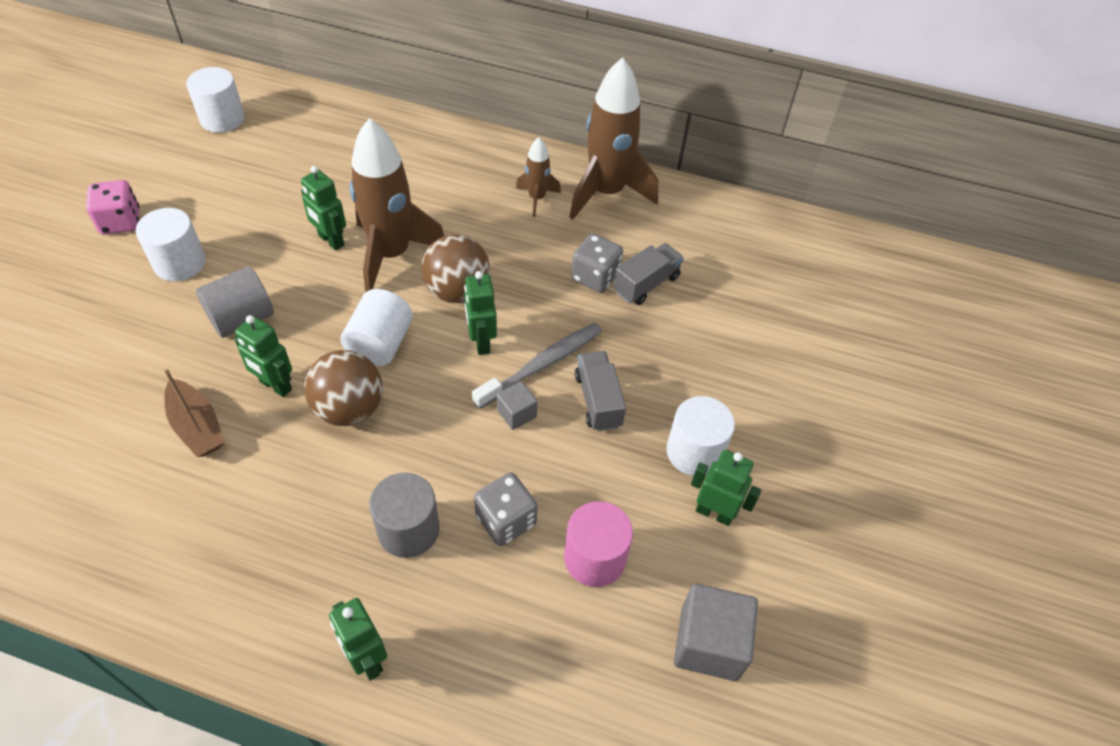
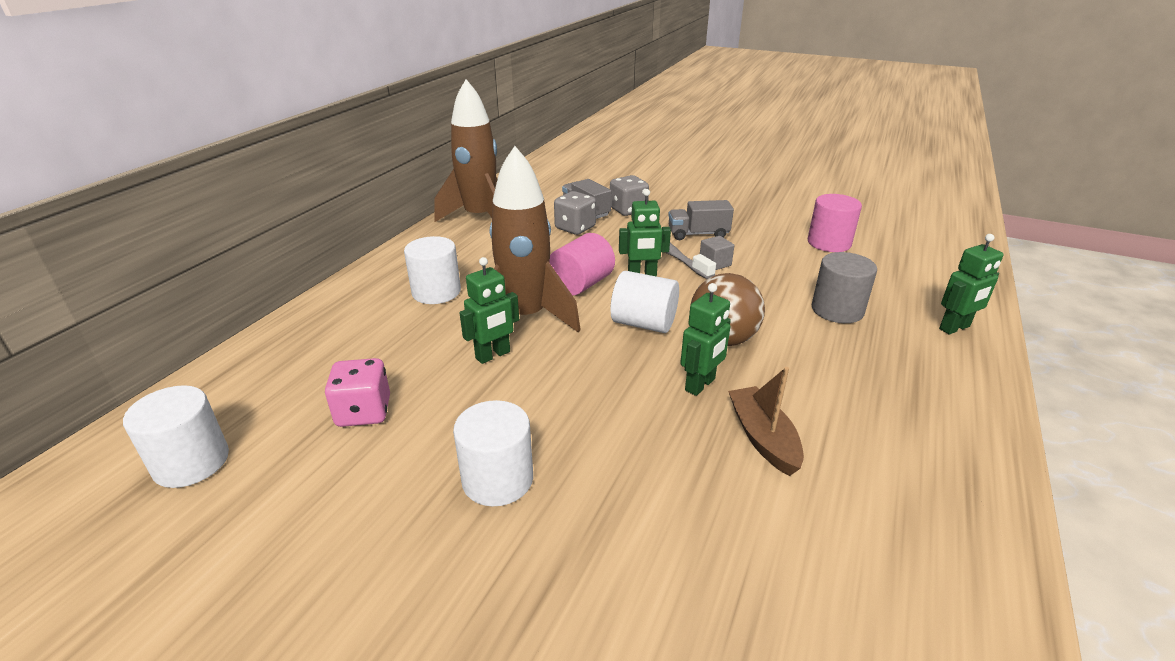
camera: 80 degrees left, 20 degrees down
(120, 222) = (383, 562): pink dice -> pink dice (364, 412)
(197, 426) = (763, 438): brown boat -> brown boat turned 75 degrees counterclockwise
(242, 319) = (604, 415): grey cylinder -> none
(457, 291) = (581, 284): brown ball -> pink cylinder
(506, 520) = (812, 271): grey dice -> grey dice (628, 210)
(536, 198) = (474, 245): brown rocket -> none
(694, 452) = (736, 208): white cylinder -> white cylinder (436, 292)
(709, 643) = (870, 216): grey cube -> none
(714, 513) = (780, 207): green robot -> none

